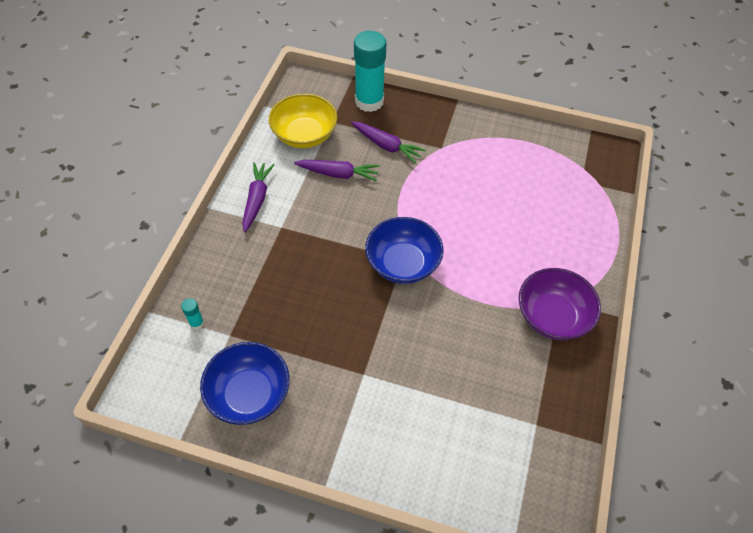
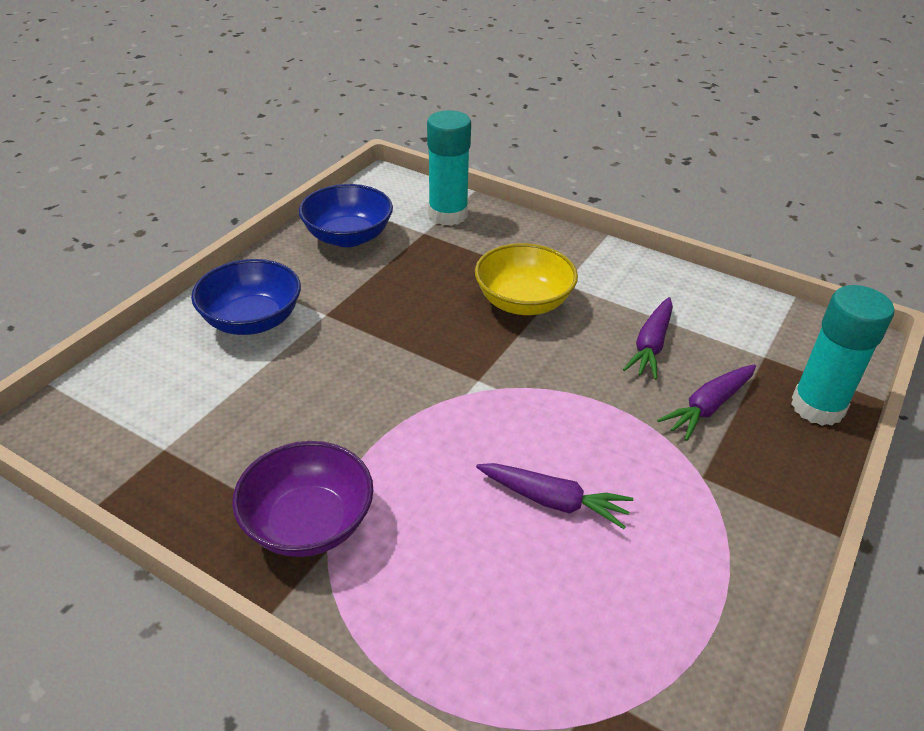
camera: 105 degrees right, 15 degrees down
(196, 323) = (448, 215): turquoise glue stick -> turquoise glue stick, size x2.49
(257, 200) = (613, 270): purple carrot -> purple carrot (553, 501)
(304, 135) = (733, 325): yellow bowl -> yellow bowl (523, 302)
(403, 263) = (470, 378): blue bowl -> blue bowl (252, 320)

